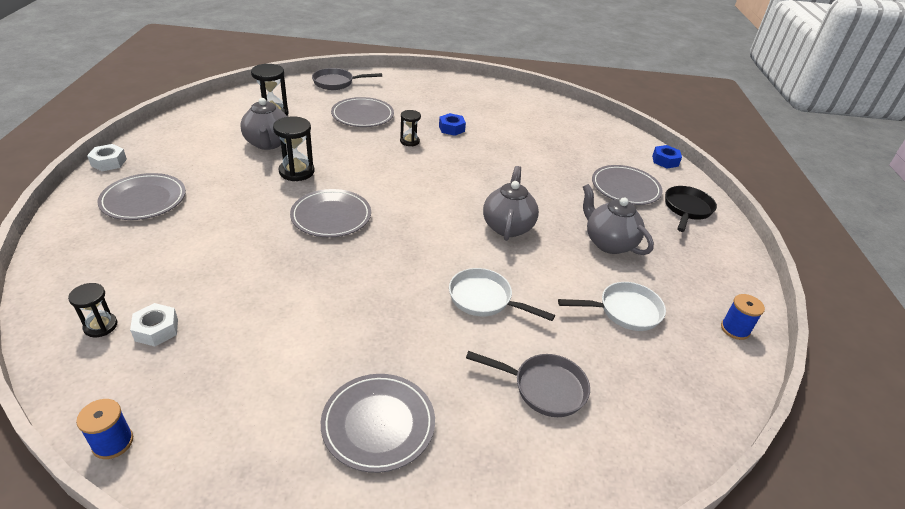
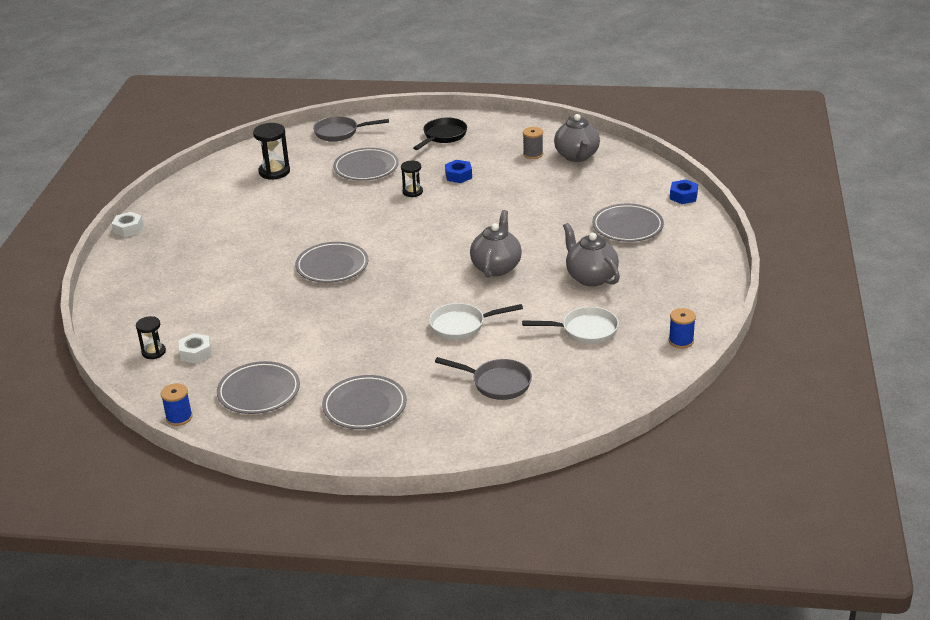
camera: 10 degrees right, 5 degrees down
(144, 200) = (166, 260): grey plate -> grey plate (259, 391)
(268, 144) = (271, 203): grey teapot -> grey teapot (577, 156)
(296, 172) = (300, 228): black hourglass -> none
(484, 299) = (462, 325): white pan -> white pan turned 45 degrees counterclockwise
(516, 113) = (533, 154): none -> grey spool
(687, 209) = (684, 244): black pan -> black pan (443, 136)

